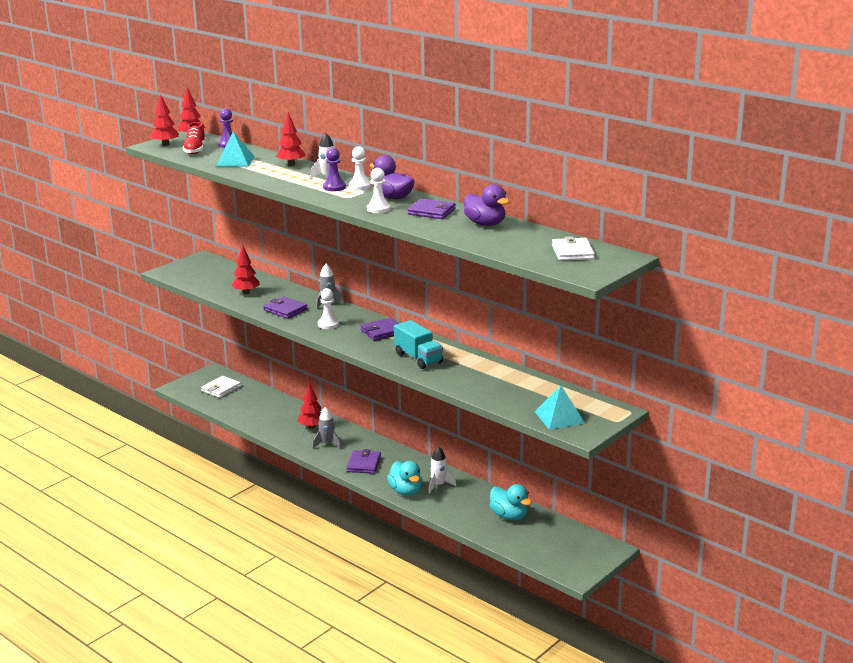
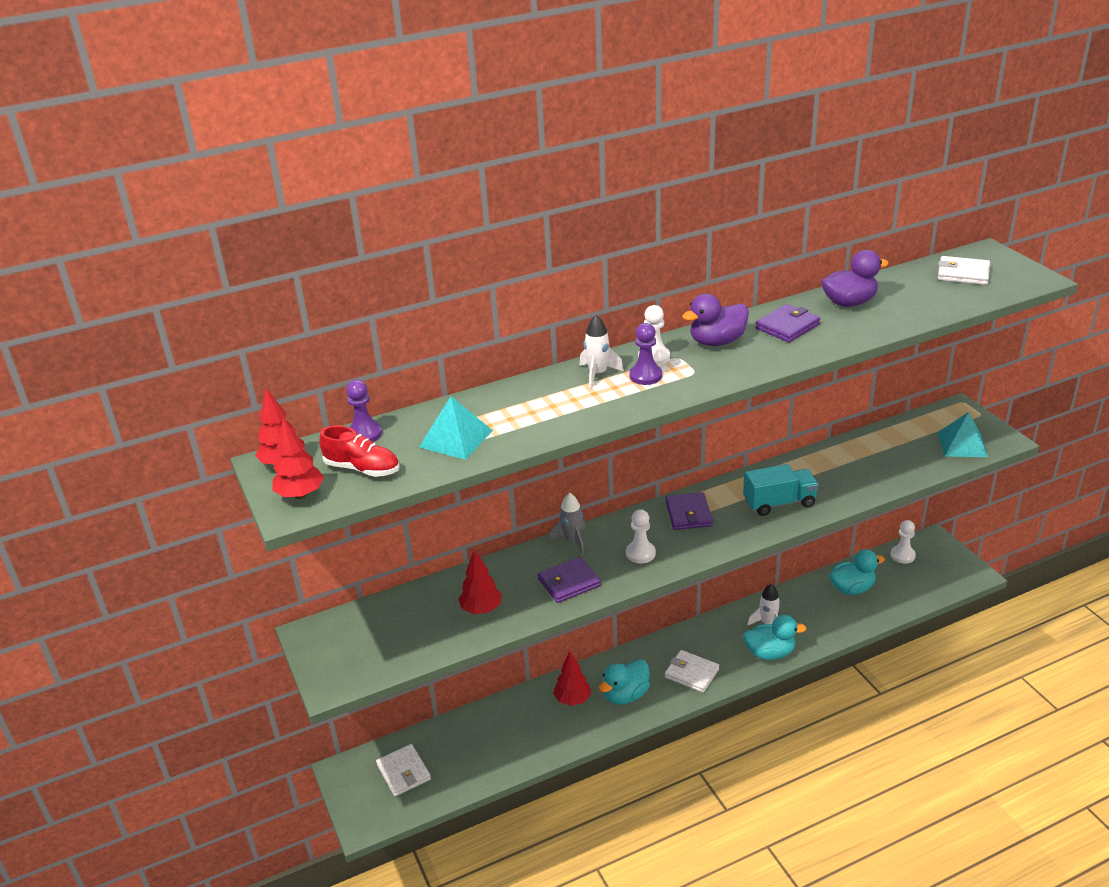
camera: 65 degrees left, 10 degrees up
(291, 164) = (516, 394): red tree -> none
(327, 444) = (625, 695): grey rocket -> turquoise duck
(364, 464) = (691, 673): purple wallet -> white wallet
(378, 209) = (755, 358): white pawn -> white pawn (902, 555)

